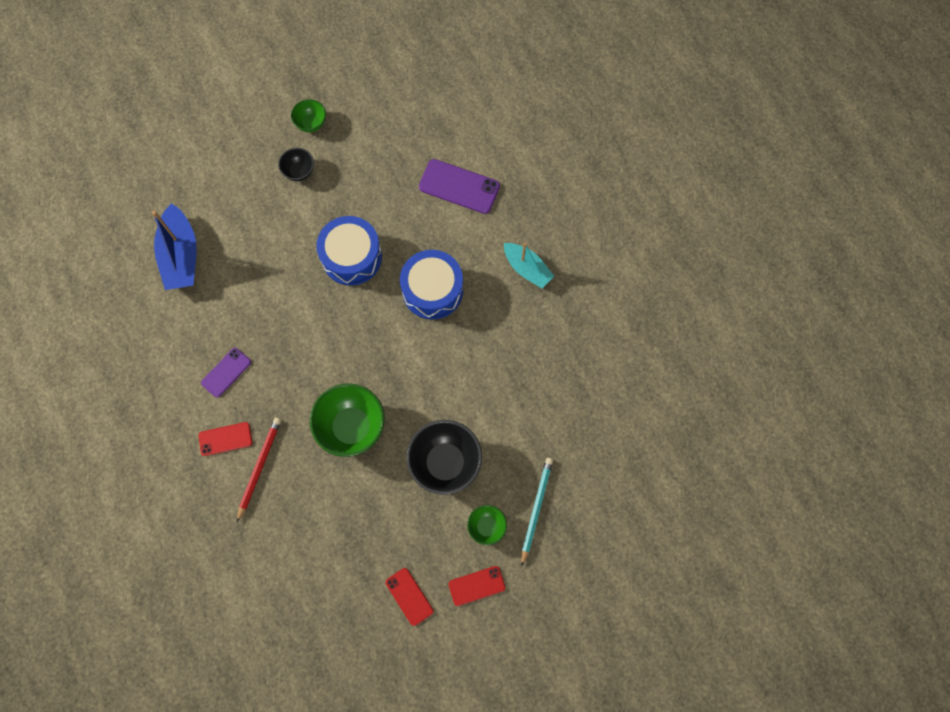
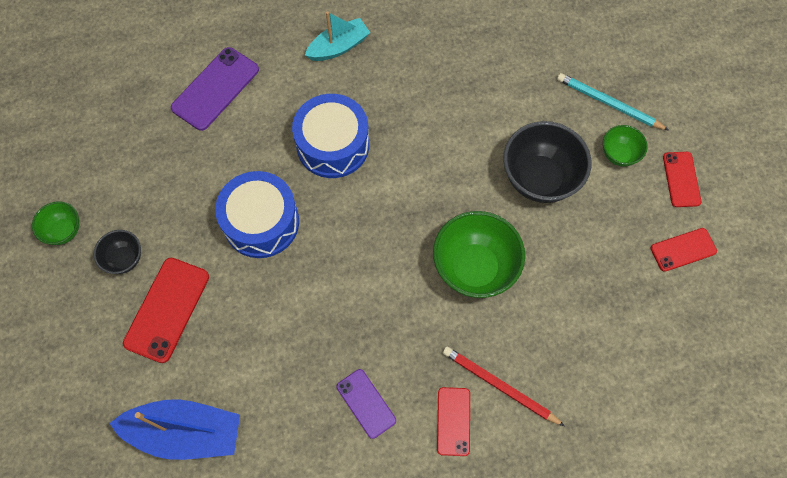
camera: 75 degrees left, 5 degrees down
(267, 214) = (167, 309): none -> red phone

